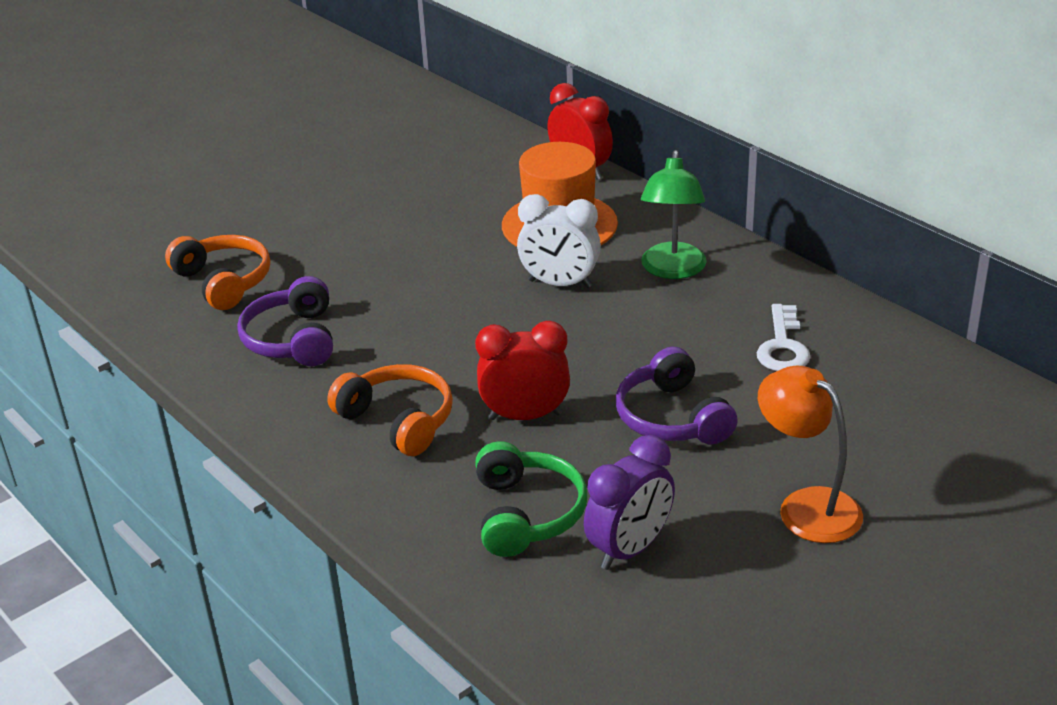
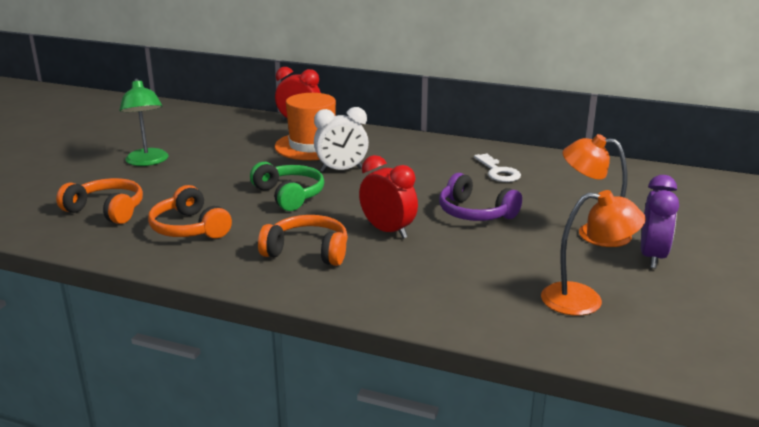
camera: 30 degrees left, 10 degrees down
(293, 339) = (189, 228): purple headphones -> orange headphones
(525, 416) = (388, 231): red clock -> red clock turned 75 degrees clockwise
(526, 514) = (441, 275): green headphones -> green headphones (289, 195)
(630, 549) = (522, 276): purple clock -> purple clock (652, 257)
(672, 270) = (401, 153): green lamp -> green lamp (148, 162)
(674, 617) = (585, 300): none -> orange lamp

